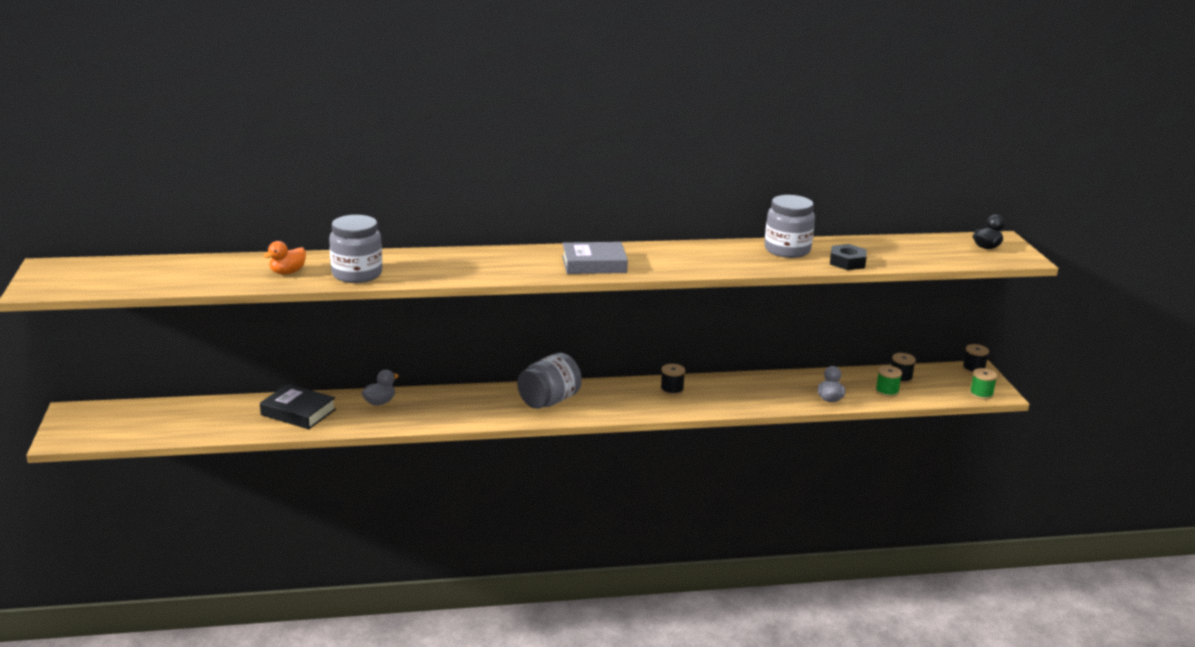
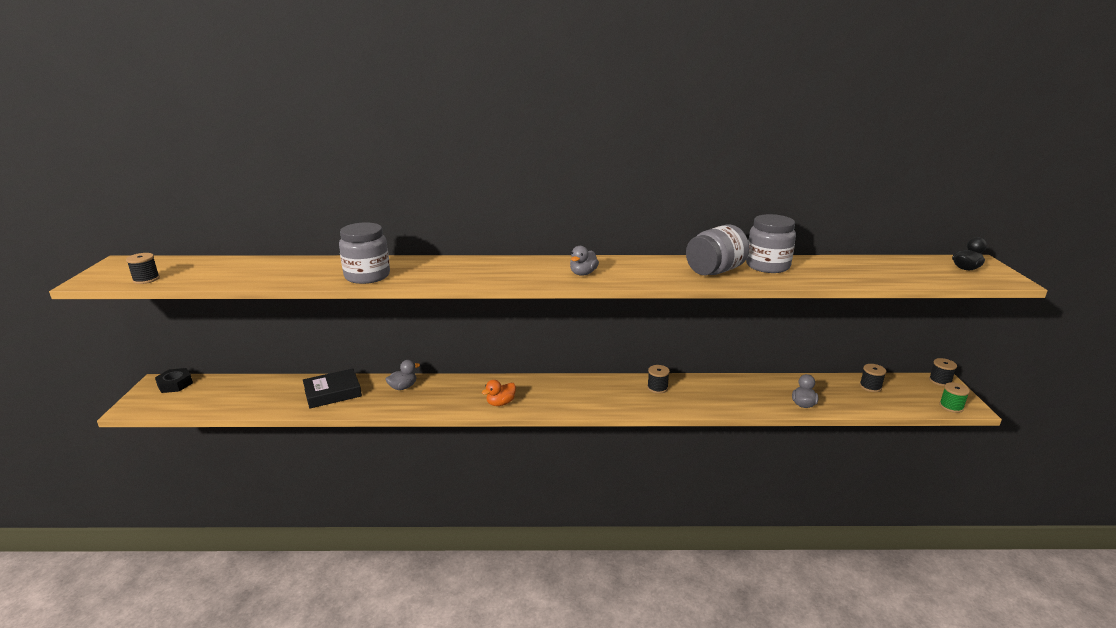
camera: 10 degrees right, 0 degrees up
(101, 286) = (146, 279): none -> black spool
(287, 272) = (309, 273): orange duck -> orange duck (500, 403)
(298, 412) = (333, 393): black book -> black book turned 60 degrees counterclockwise
(549, 401) = (547, 393): grey jar -> grey jar (715, 271)
(594, 264) = (583, 273): grey book -> grey duck
(847, 262) = (826, 278): black nut -> black nut (175, 384)
(887, 391) = (858, 399): green spool -> none

